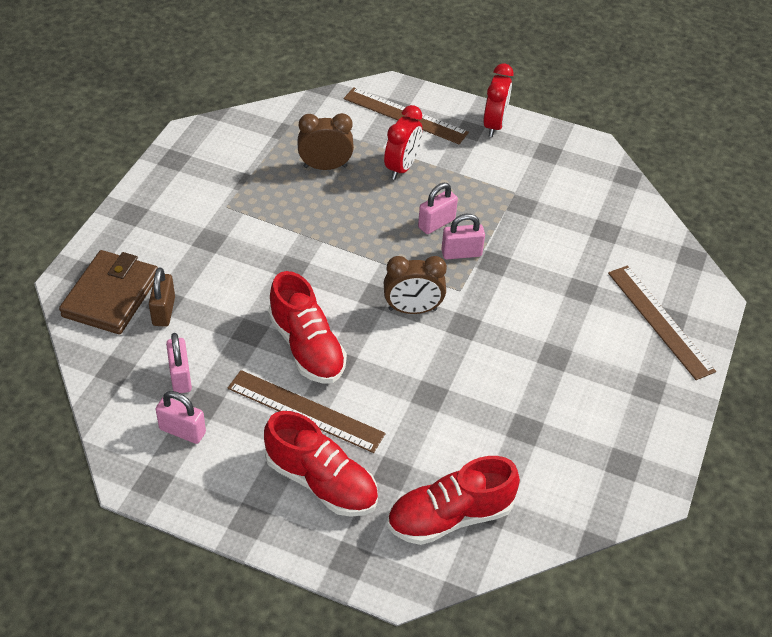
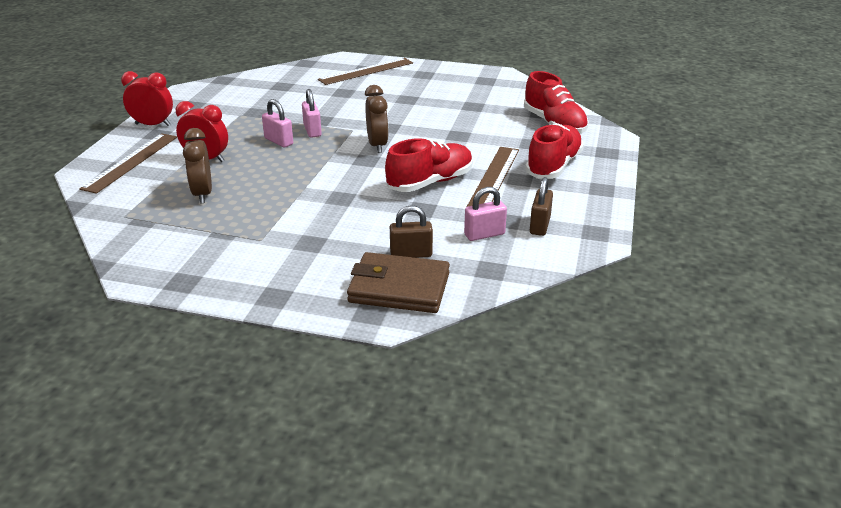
camera: 95 degrees left, 15 degrees down
(182, 431) = (539, 225): pink padlock -> brown padlock

